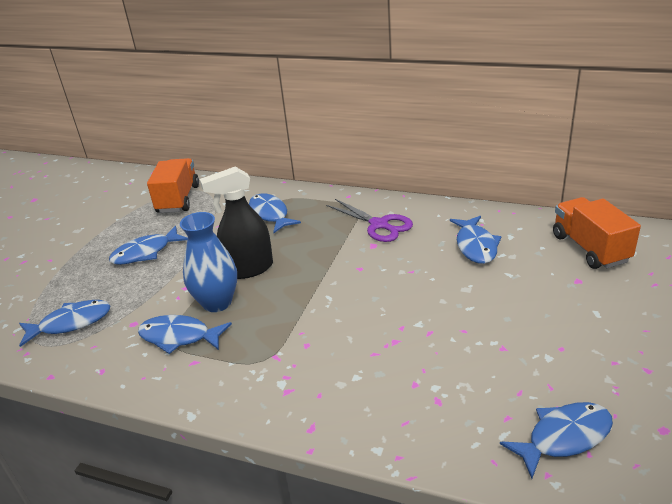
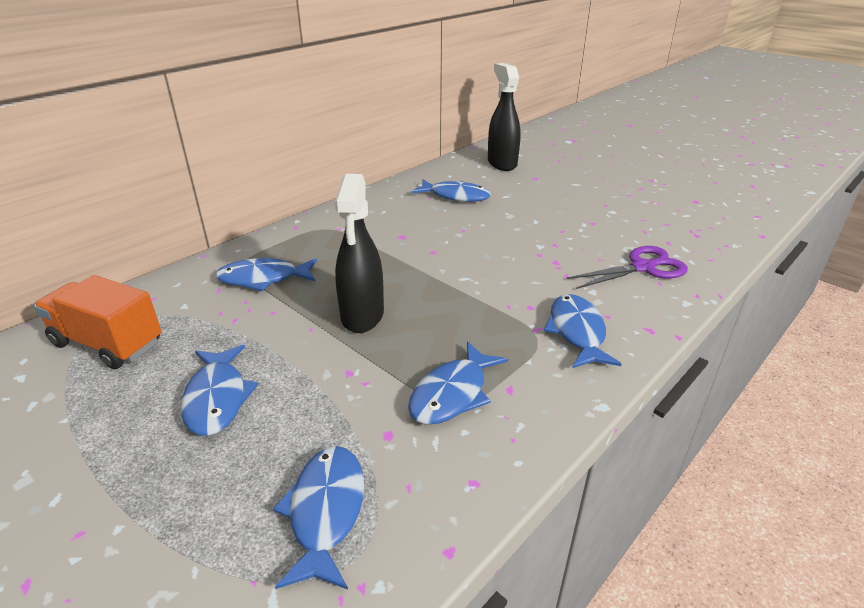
camera: 70 degrees left, 0 degrees up
(217, 303) = (408, 351): blue vase -> none
(379, 225) = (371, 225): purple scissors -> purple scissors (643, 268)
(564, 437) = (694, 230): blue fish -> blue fish (577, 332)
(590, 248) = (502, 163): orange truck -> black spray bottle

